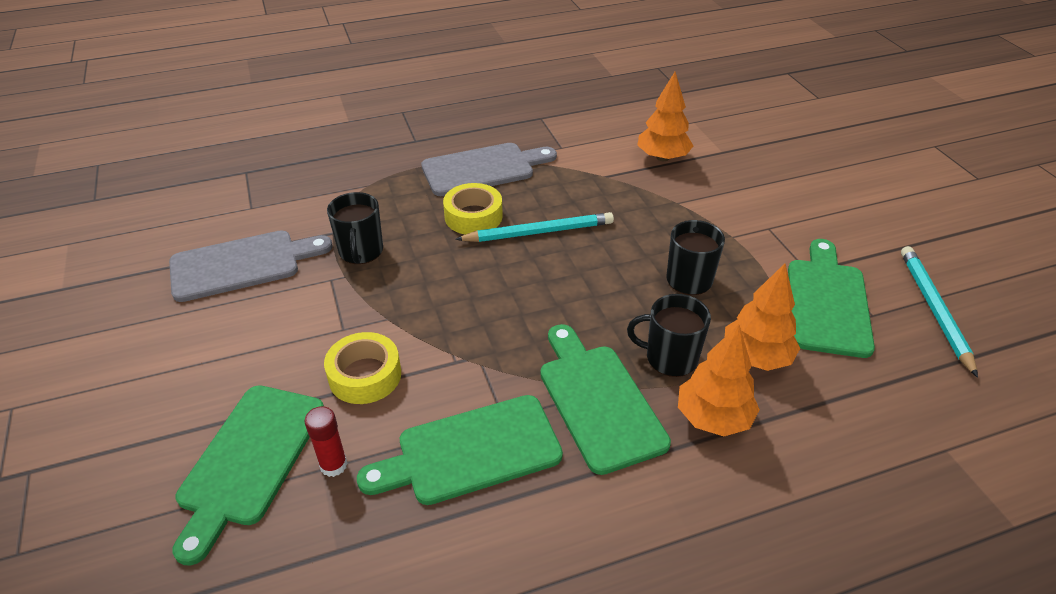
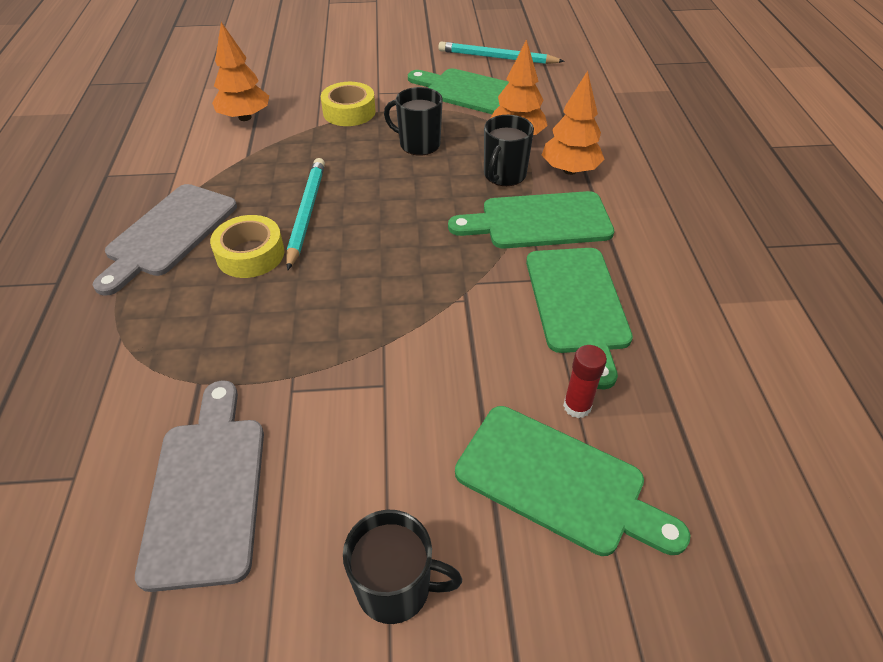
camera: 75 degrees left, 5 degrees up
(361, 251) = (255, 357): black mug -> black mug (395, 587)
(365, 375) = (463, 371): yellow tape -> yellow tape (349, 112)
(483, 169) = (168, 234): grey cutting board -> grey cutting board turned 150 degrees counterclockwise

